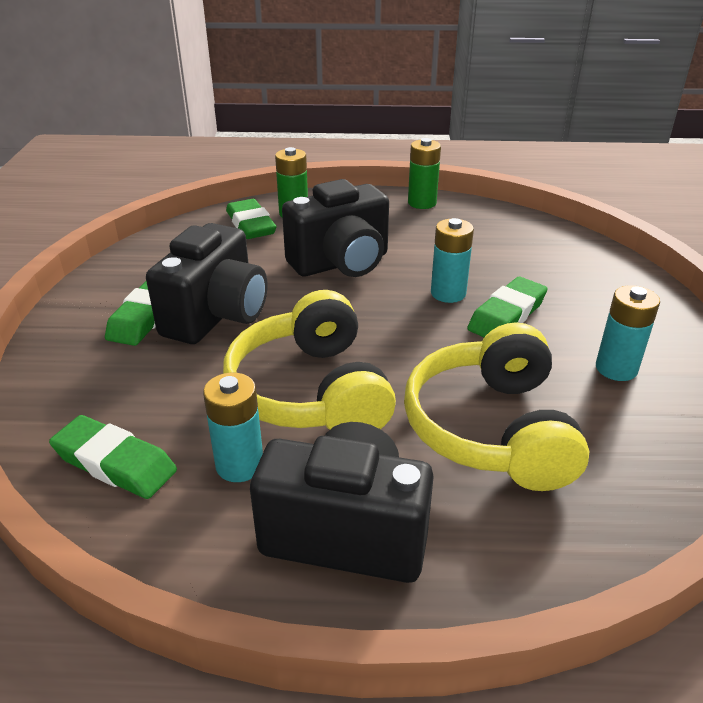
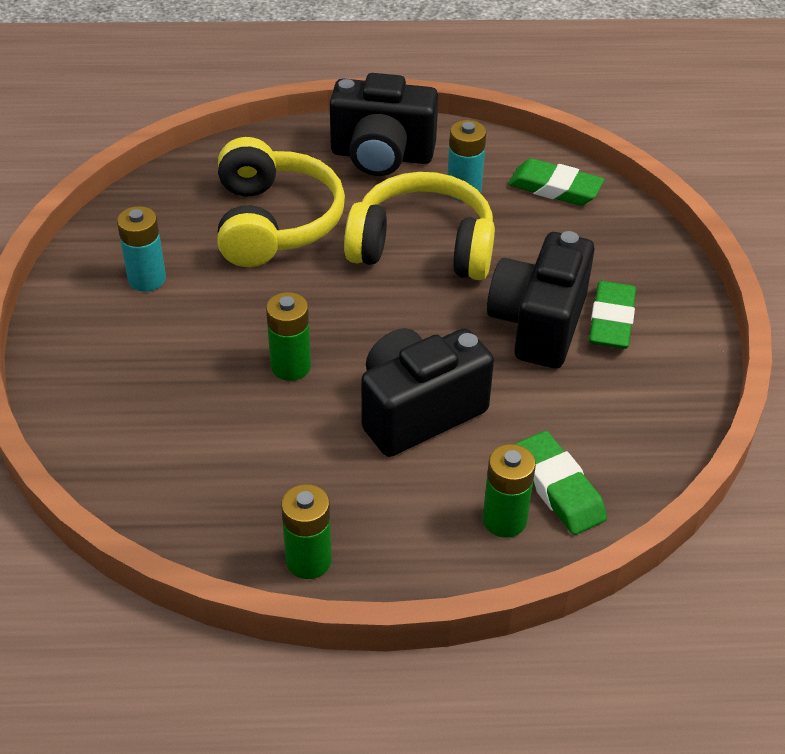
camera: 175 degrees right, 10 degrees up
(311, 391) = (423, 247): yellow headphones -> yellow headphones turned 60 degrees counterclockwise
(448, 293) = (291, 366): turquoise battery -> green battery
(506, 315) = (232, 338): green eraser -> none

